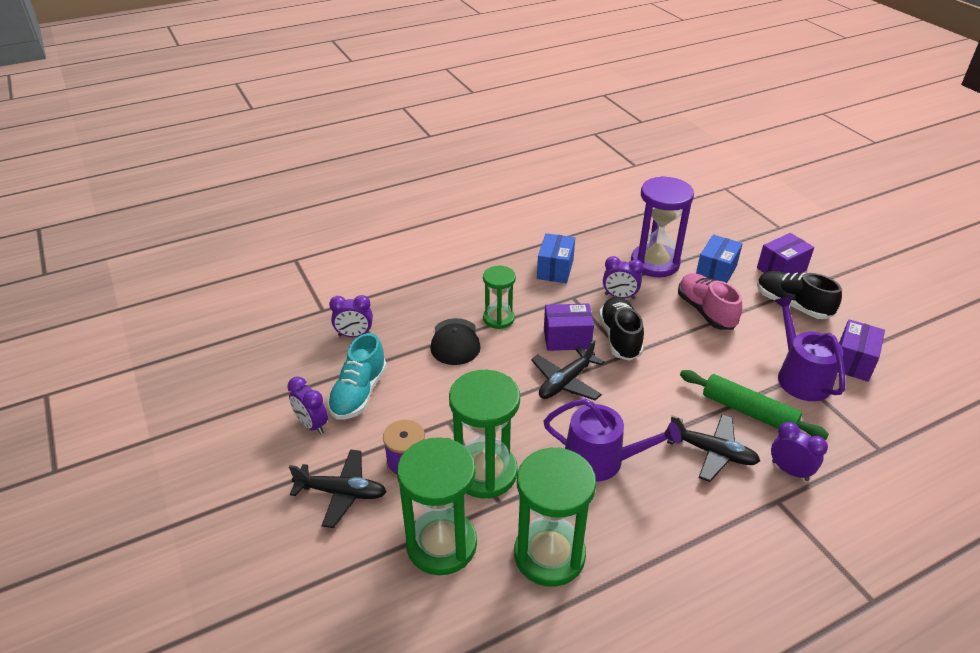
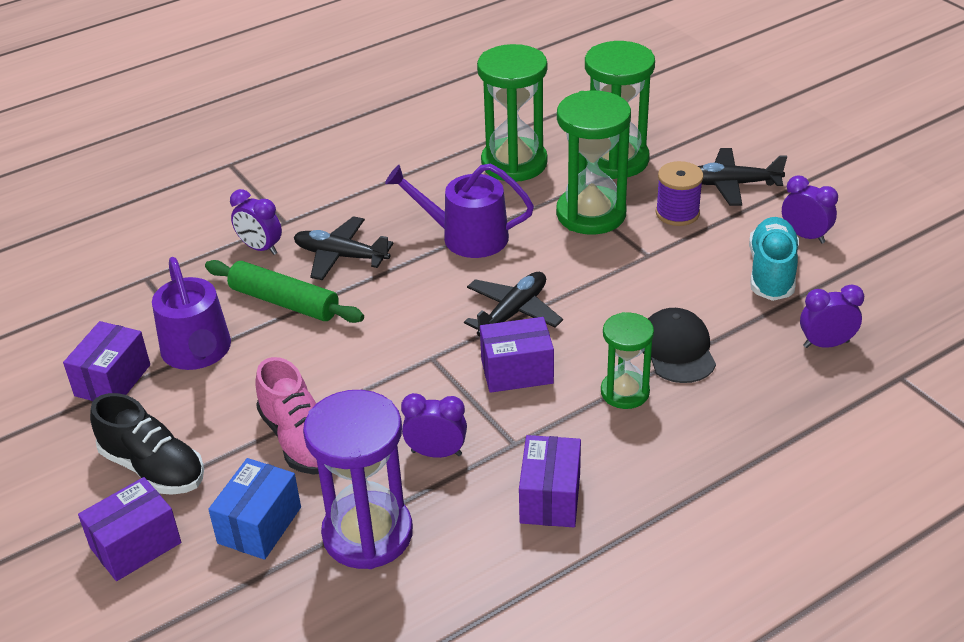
camera: 175 degrees right, 0 degrees up
(555, 269) = (550, 498): blue box -> purple box
(620, 337) = (439, 381): black shoe -> none

